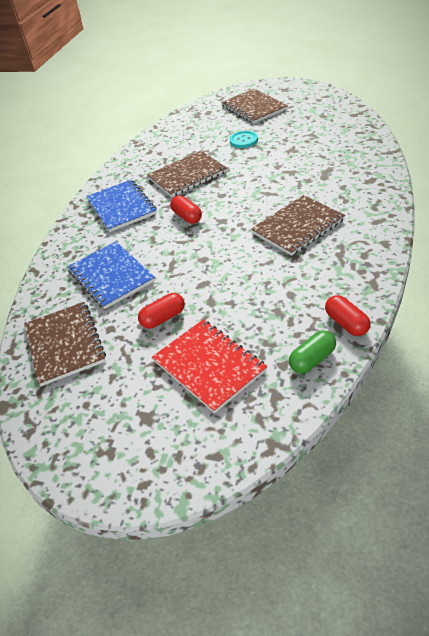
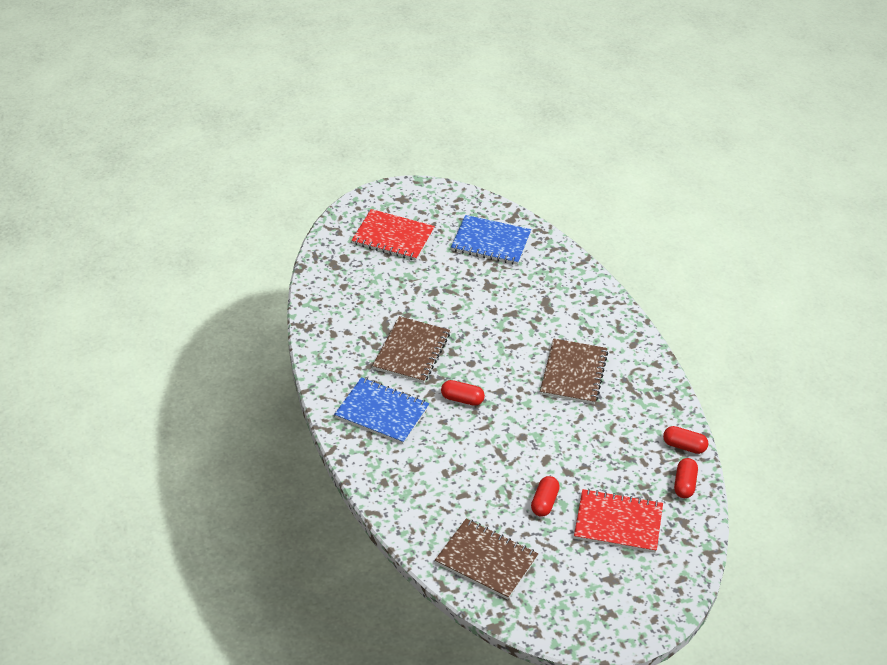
camera: 45 degrees left, 0 degrees up
(111, 276) = (456, 486): blue notebook -> blue notebook (491, 242)
(243, 140) = (426, 287): turquoise button -> none
(254, 108) = (393, 237): brown notebook -> red notebook
(312, 359) = (684, 484): green capsule -> red capsule

